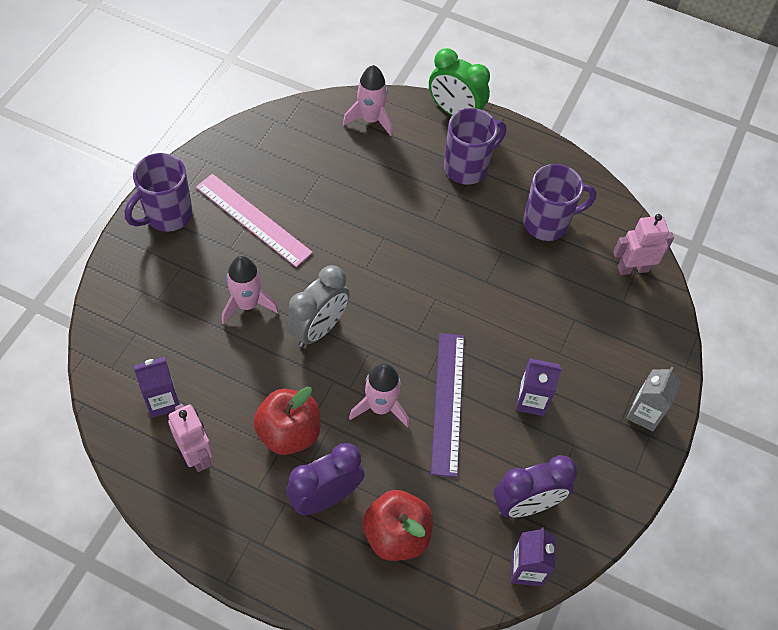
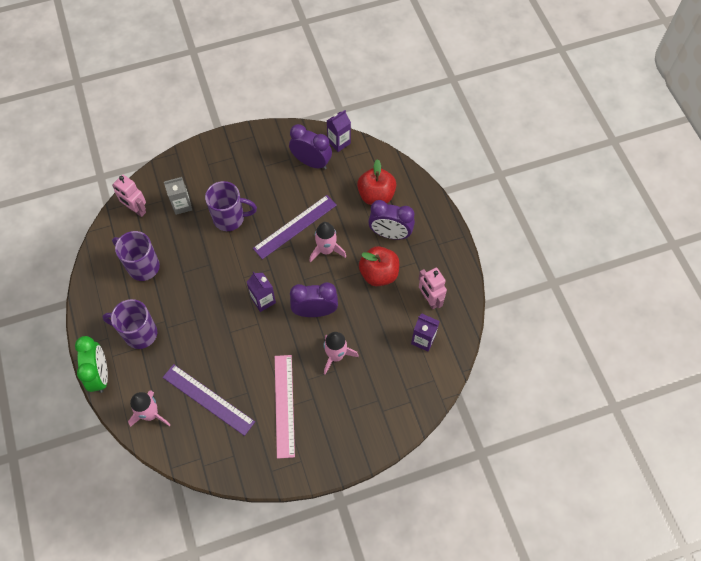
camera: 130 degrees left, 5 degrees up
(167, 215) = (327, 451): purple mug -> purple mug (230, 218)
(197, 455) = (429, 299): pink robot -> pink robot turned 45 degrees counterclockwise
(319, 329) = (315, 311): grey clock -> purple clock
(333, 168) = (208, 399): none -> purple ruler
(531, 400) = (258, 196): purple carton -> purple carton (263, 300)
(644, 413) = (219, 151): grey carton -> grey carton (182, 205)

